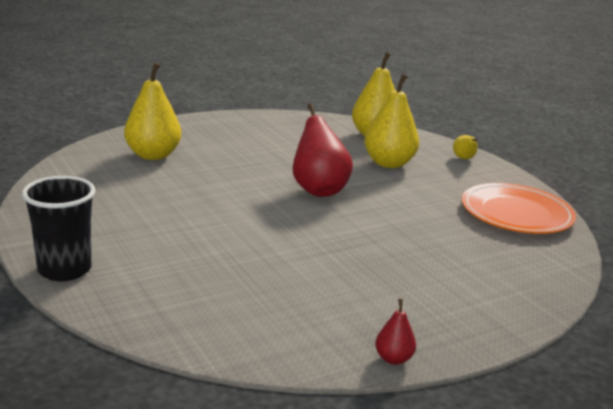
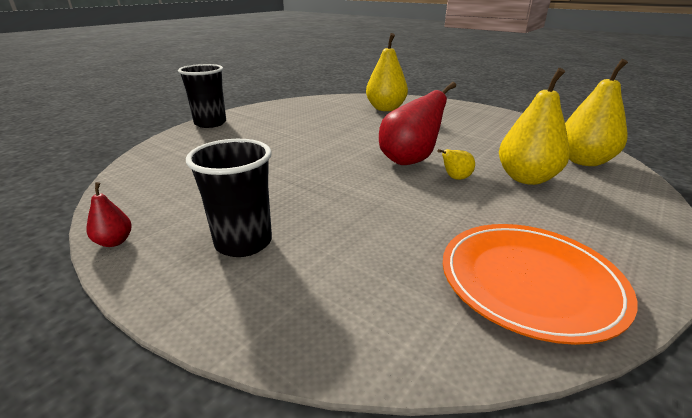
camera: 70 degrees right, 5 degrees up
(427, 294) = (243, 242): none -> black cup
(464, 159) = (637, 218): yellow pear -> yellow pear (455, 178)

